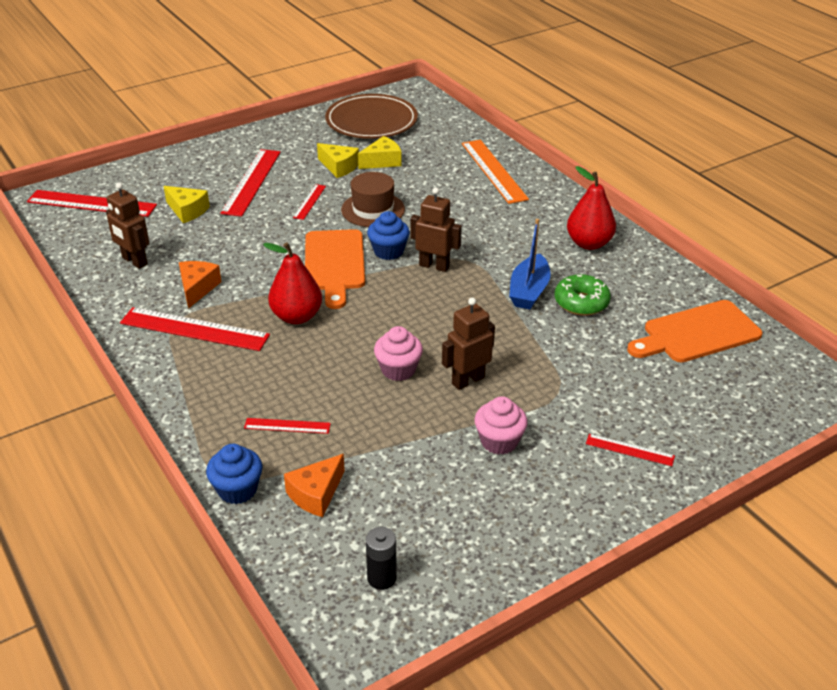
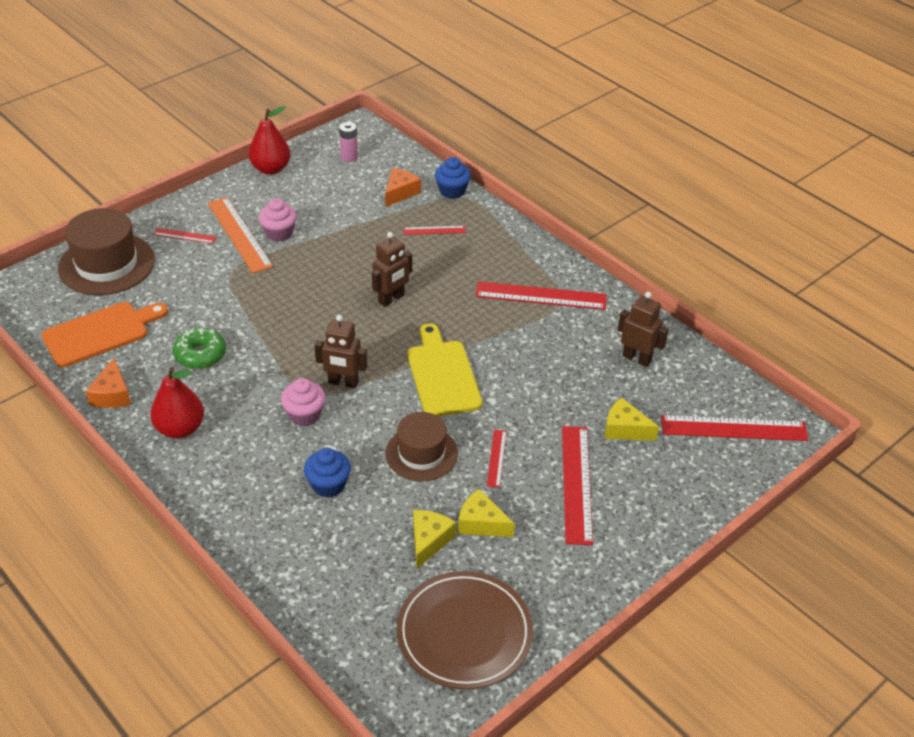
camera: 170 degrees right, 5 degrees up
(197, 288) = (560, 335): orange cheese -> orange cheese (112, 394)
(296, 316) = (459, 315): red pear -> red pear (271, 169)
(334, 264) = (442, 375): orange cutting board -> yellow cutting board
(381, 578) = (349, 157): black battery -> pink battery
(382, 161) = (429, 541): yellow cheese -> yellow cheese turned 150 degrees clockwise
(388, 251) = (392, 396): blue cupcake -> blue cupcake (328, 485)
(398, 370) = (361, 277): pink cupcake -> pink cupcake (304, 415)
(468, 380) = (304, 274): brown robot -> brown robot (391, 299)
(493, 171) = (283, 539): orange ruler -> orange ruler (239, 234)
(529, 291) = (249, 362): blue boat -> none
(723, 417) = (106, 264): none -> brown hat

